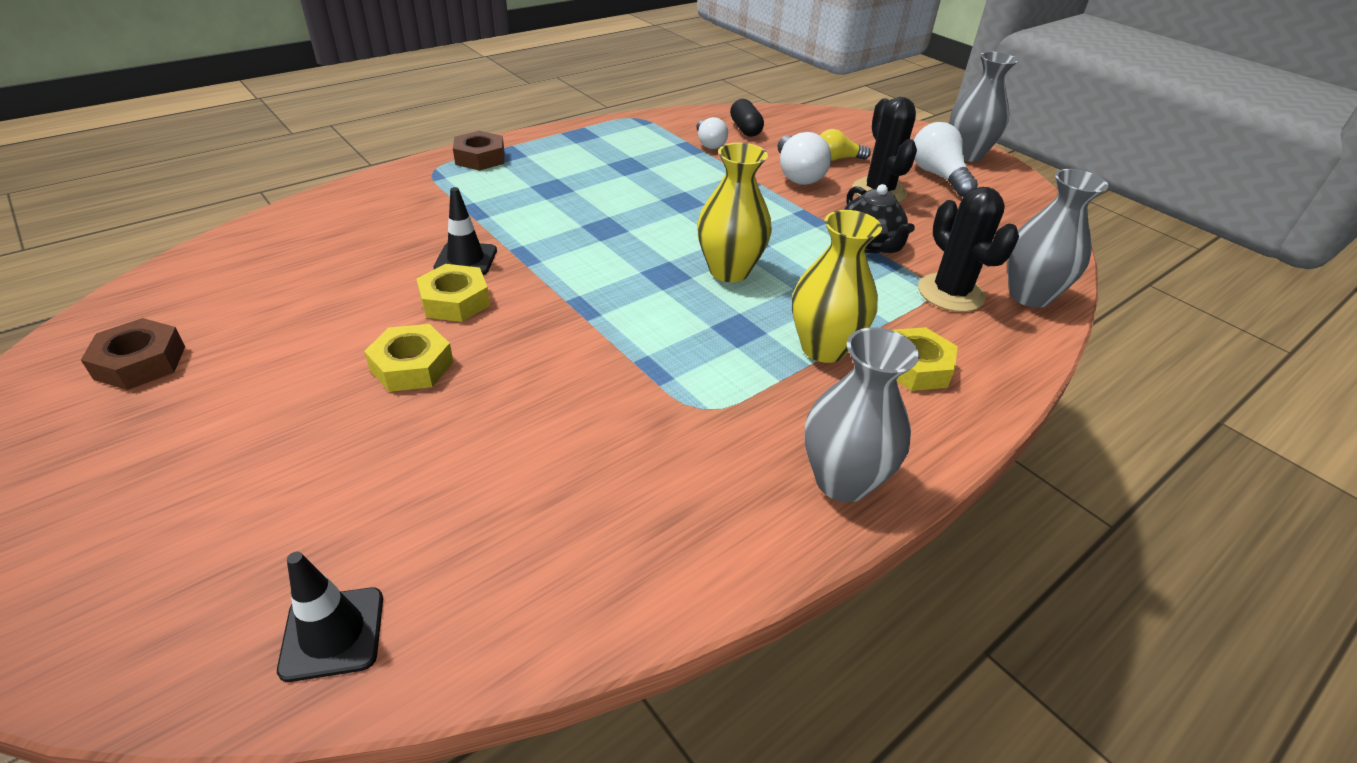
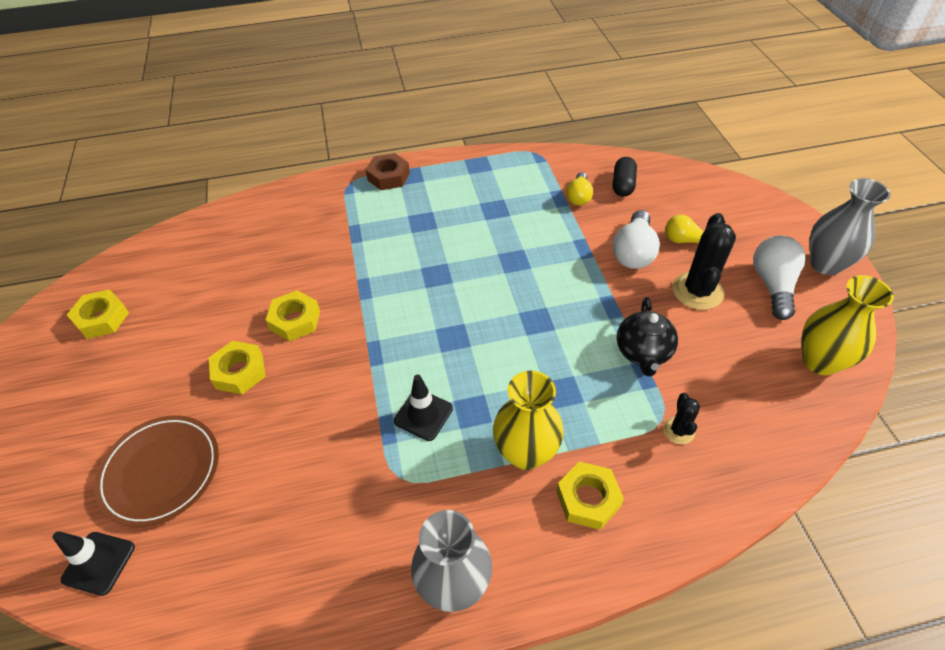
camera: 30 degrees right, 10 degrees up
(140, 362) = (102, 318): brown nut -> yellow nut
(365, 498) = (161, 471): none -> brown plate
(466, 259) = (323, 281): black traffic cone -> black traffic cone (423, 415)
(709, 143) = (579, 197): white light bulb -> yellow light bulb
(729, 271) = (503, 348): yellow vase -> yellow vase (820, 361)
(950, 293) = (678, 430): black cactus -> black cactus, size x0.53
(1029, 296) = (754, 457): grey vase -> none

